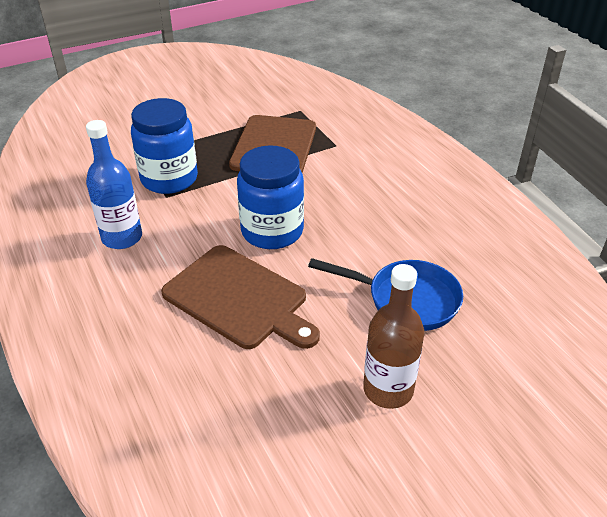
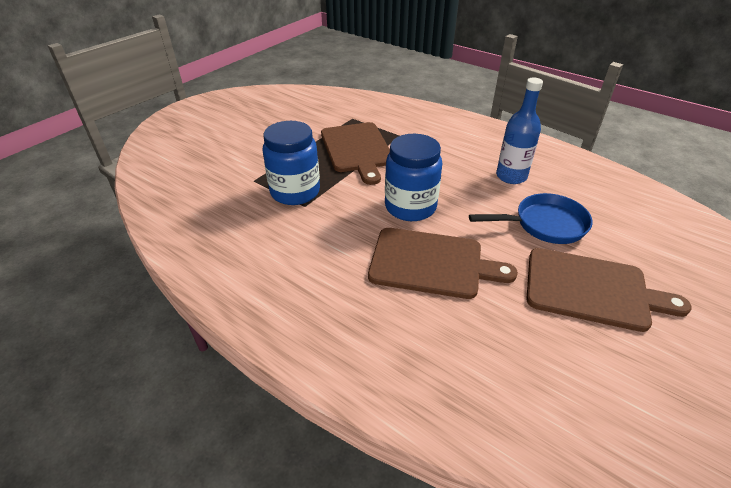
camera: 25 degrees left, 0 degrees up
(122, 237) = (296, 248): blue bottle -> blue bottle (511, 176)
(388, 389) = (592, 289): brown bottle -> brown cutting board

